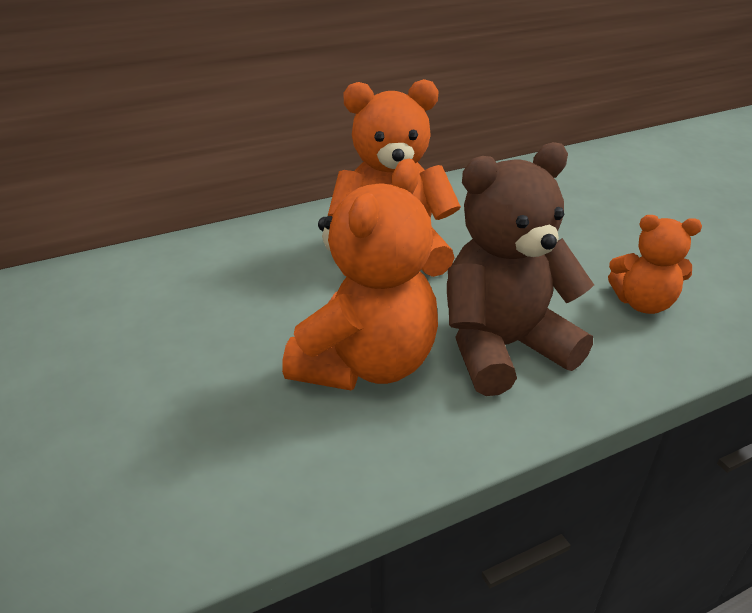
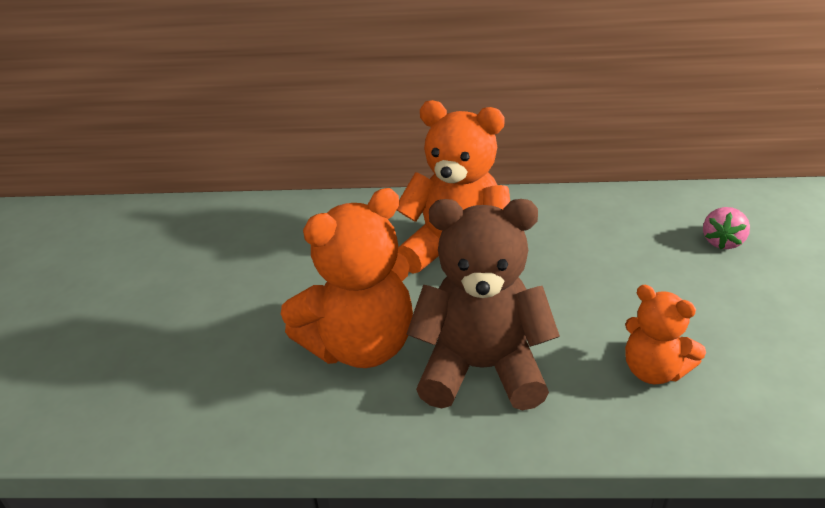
camera: 30 degrees right, 0 degrees up
(601, 193) = (722, 242): none -> pink strawberry

